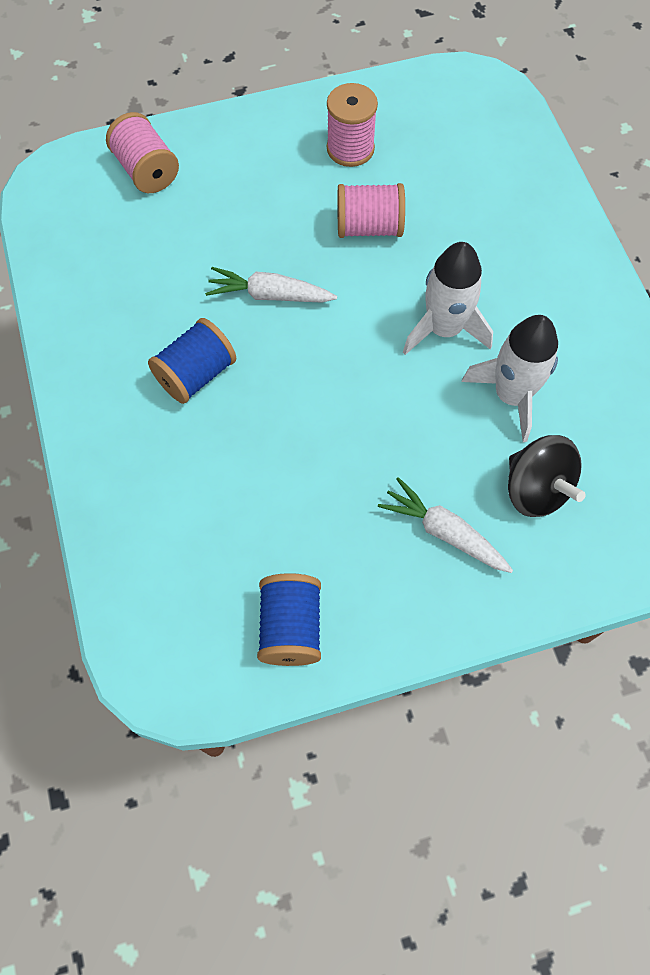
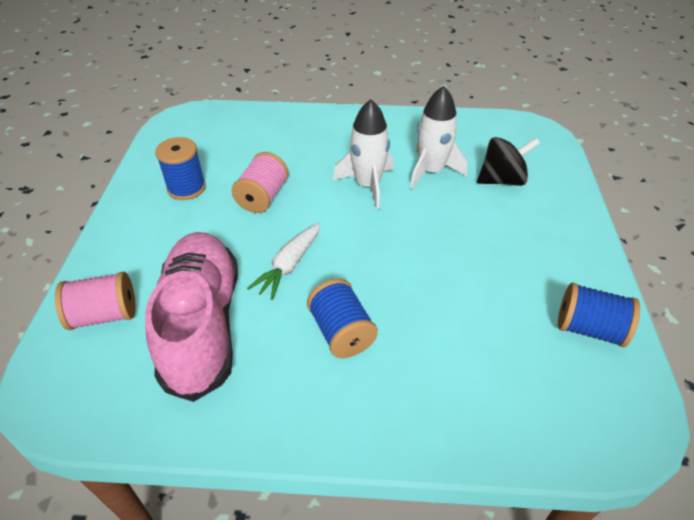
camera: 70 degrees left, 20 degrees down
(163, 252) = (202, 324): none -> pink shoe
(350, 149) = (186, 188): pink spool -> blue spool
(443, 532) = (523, 227): white carrot -> none

